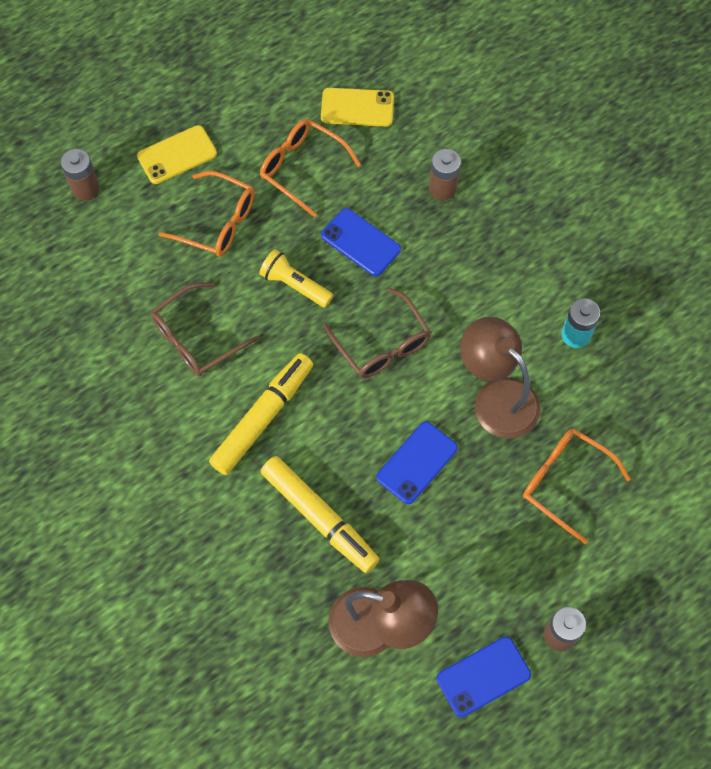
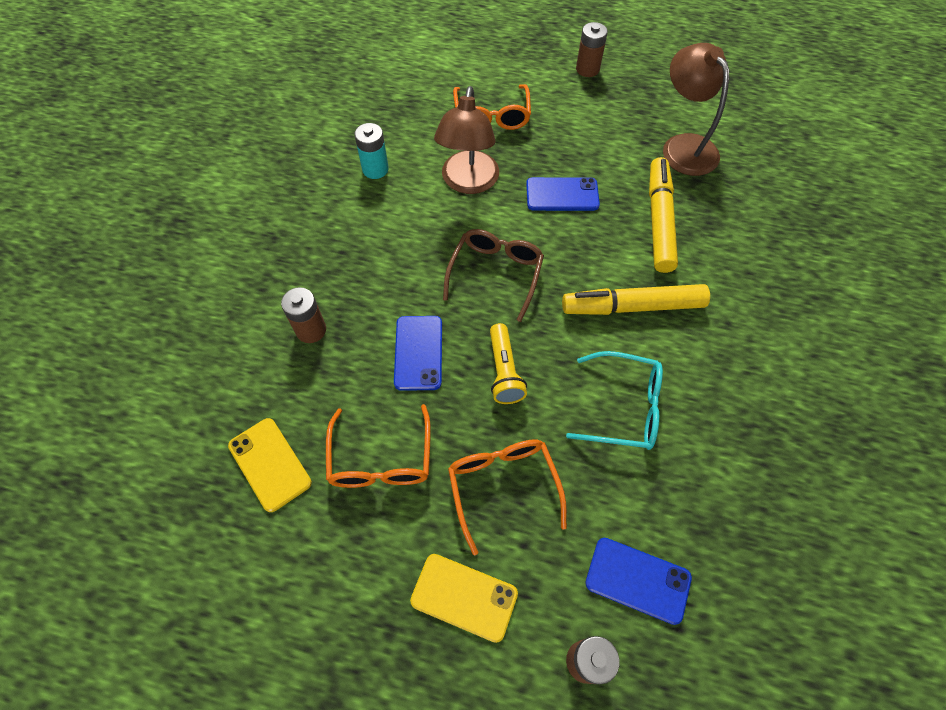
camera: 130 degrees left, 5 degrees down
(196, 338) = (624, 407): brown glasses -> turquoise glasses
(483, 676) = (650, 86): blue phone -> blue phone (637, 580)

